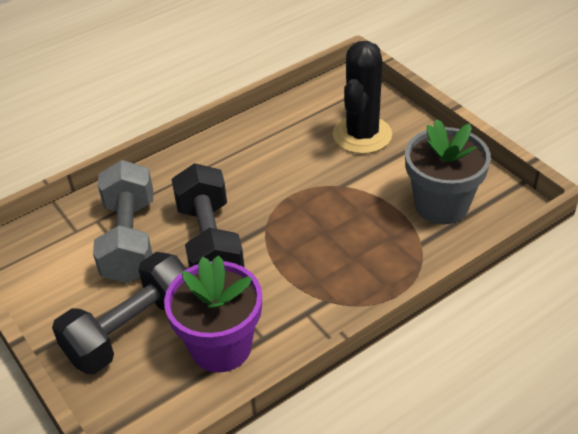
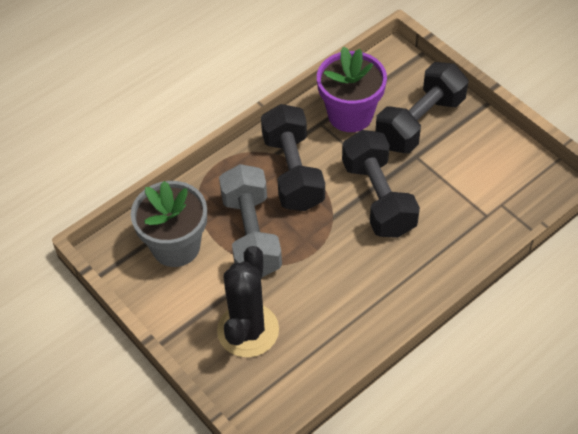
camera: 175 degrees right, 10 degrees up
(129, 240) = (449, 197): grey dumbbell -> grey dumbbell (251, 235)
(306, 276) = (293, 172): none -> black dumbbell

